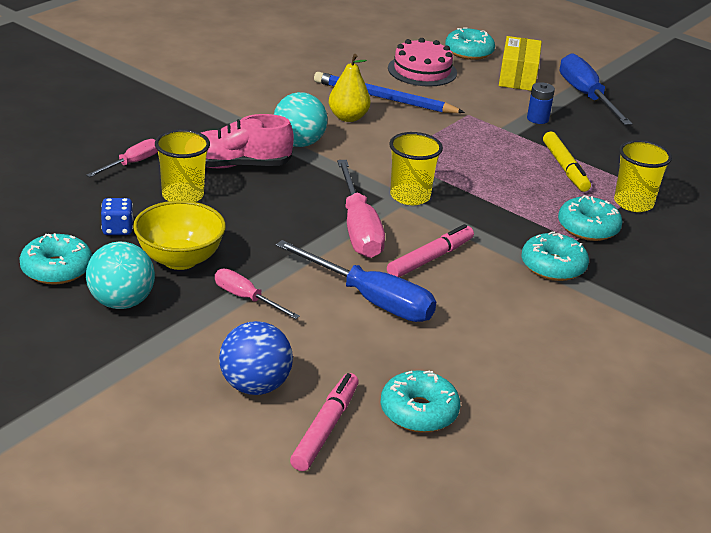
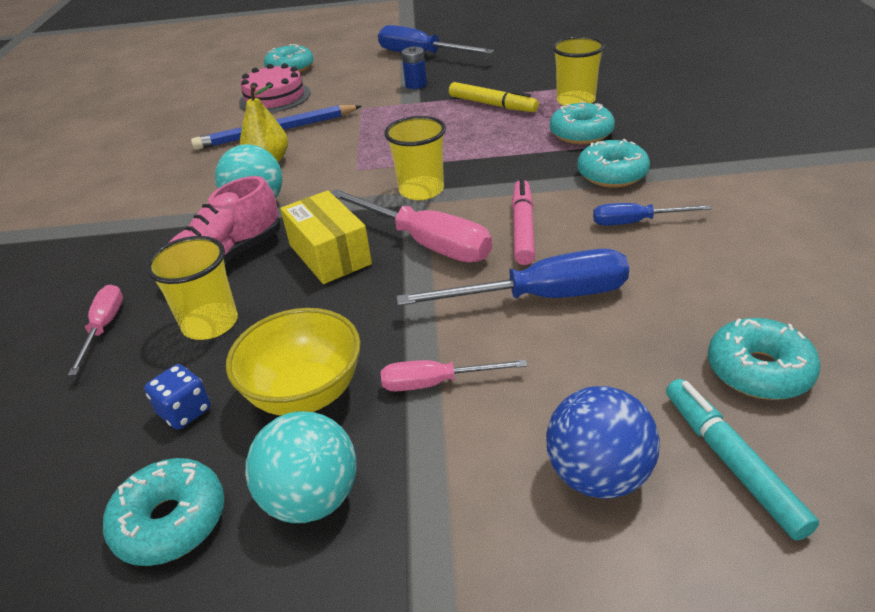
camera: 35 degrees left, 5 degrees up
(325, 428) = (731, 462): pink marker -> turquoise marker
(507, 302) = (635, 222): none -> blue screwdriver
(518, 77) = (354, 66): yellow box -> yellow box (330, 254)

